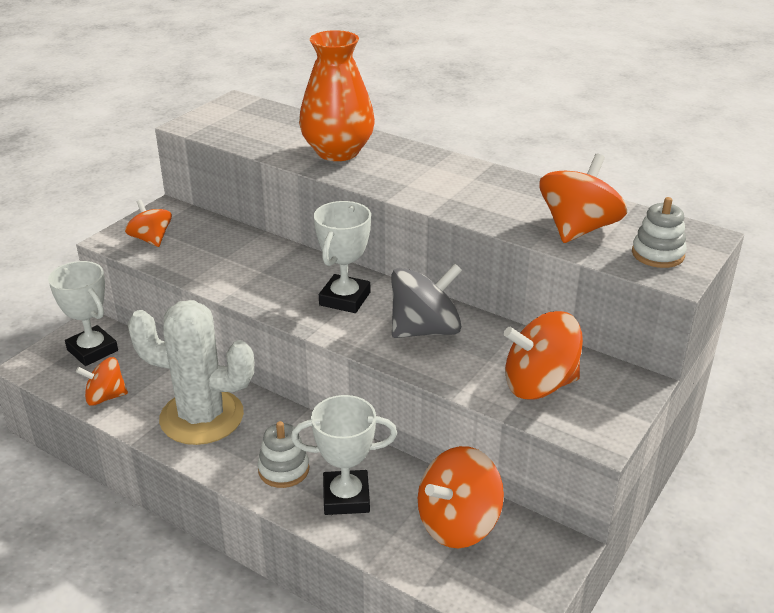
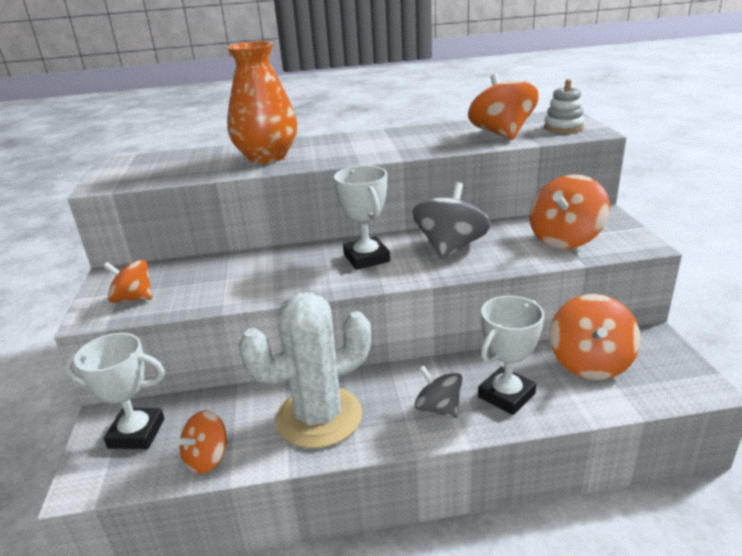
camera: 40 degrees left, 5 degrees down
(283, 469) = (438, 408): white stacking toy -> grey spinning top

